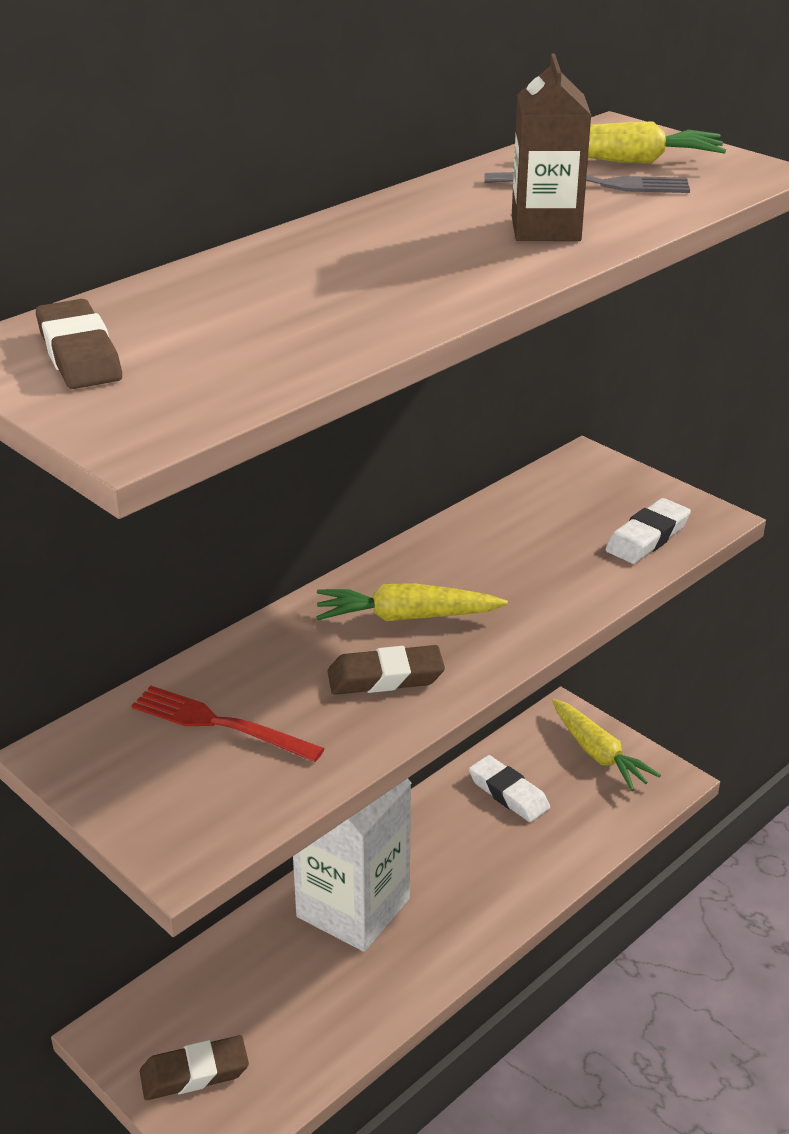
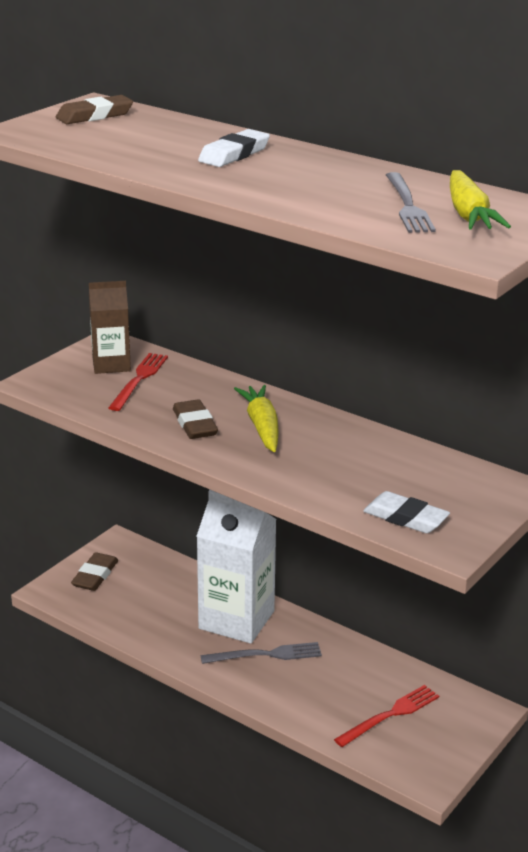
camera: 80 degrees right, 5 degrees down
(194, 1073) = (95, 575): brown eraser -> brown eraser turned 45 degrees clockwise
(435, 886) = (266, 655): none -> grey fork
(508, 793) = (376, 684): white eraser -> white eraser (234, 154)
(545, 229) = (309, 194): brown carton -> brown carton (111, 364)
(564, 791) = (390, 715): none -> red fork
(598, 753) = (445, 733): yellow carrot -> none

